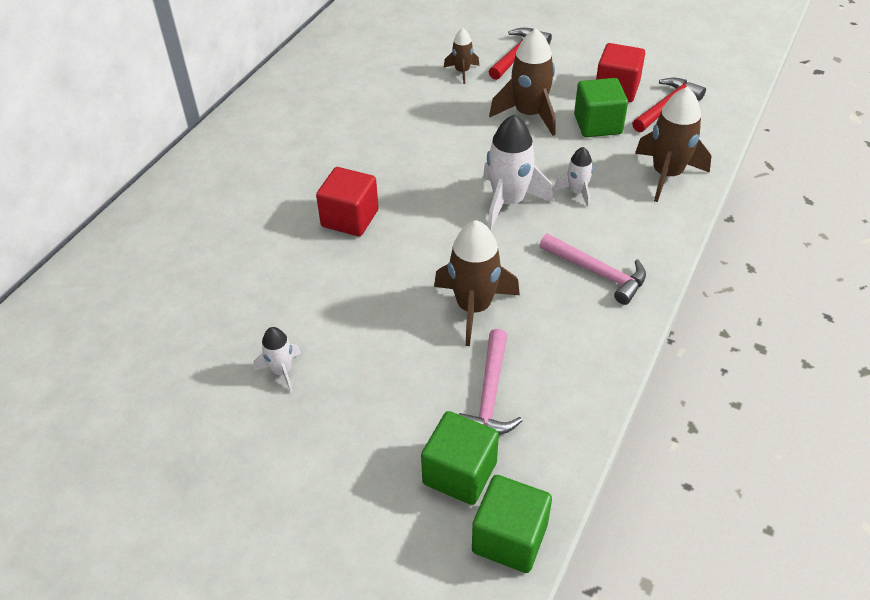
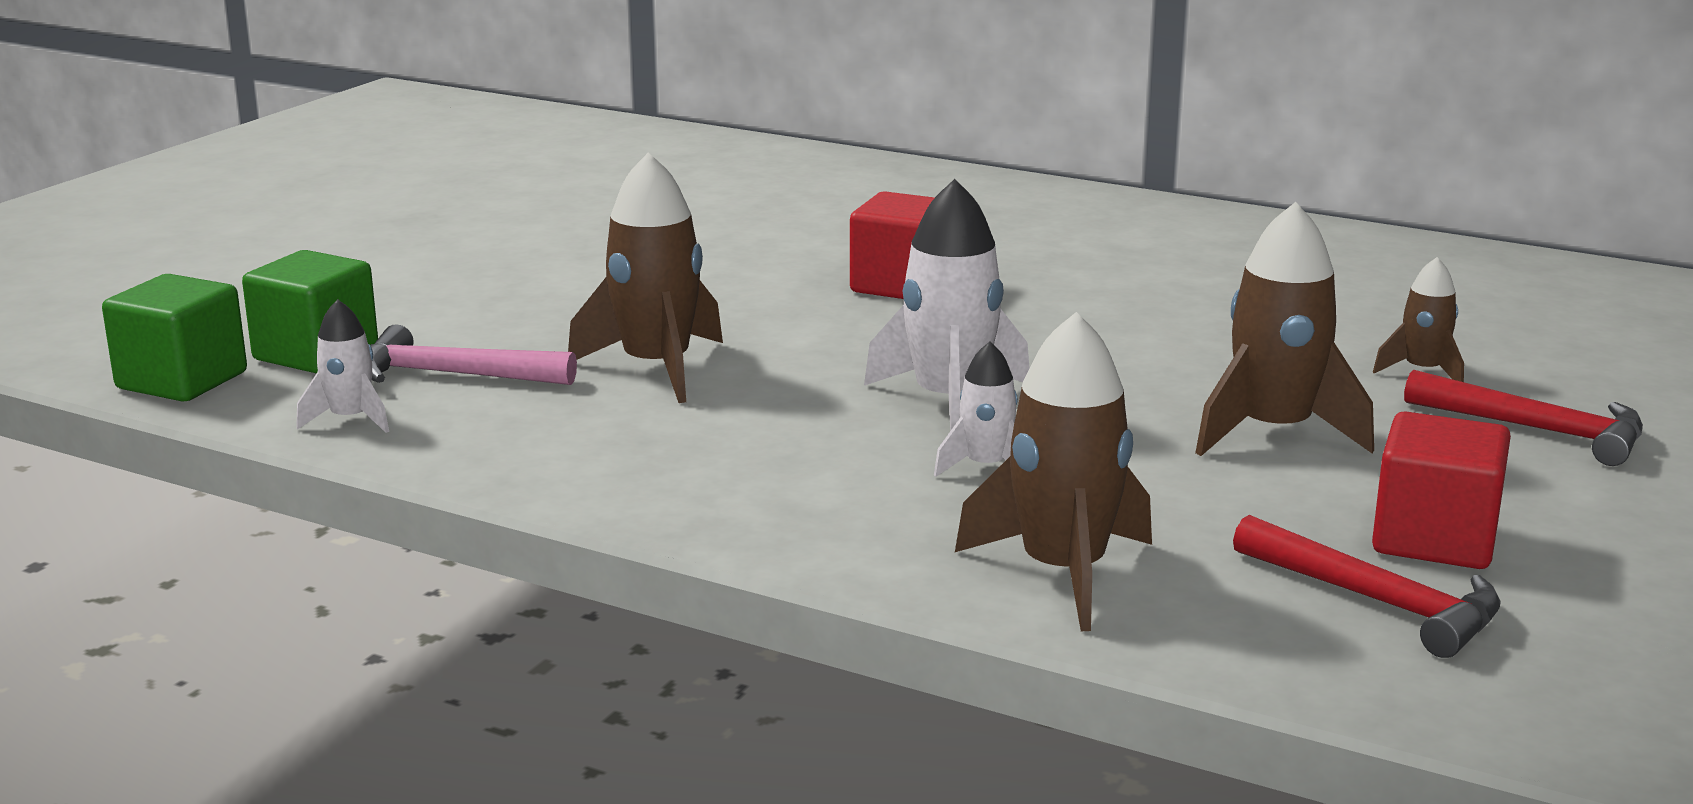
camera: 90 degrees right, 25 degrees down
(282, 371) = (565, 255): white rocket -> white rocket (350, 419)
(597, 124) = (1258, 505): green cube -> none
(597, 272) = (724, 472): pink hammer -> none

